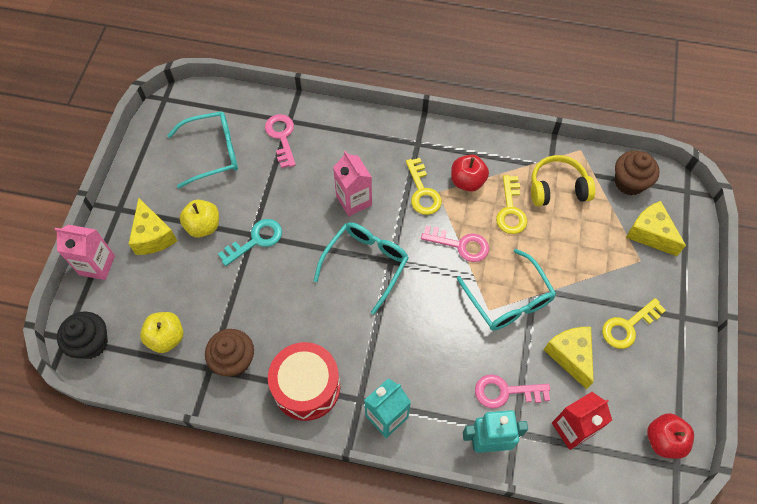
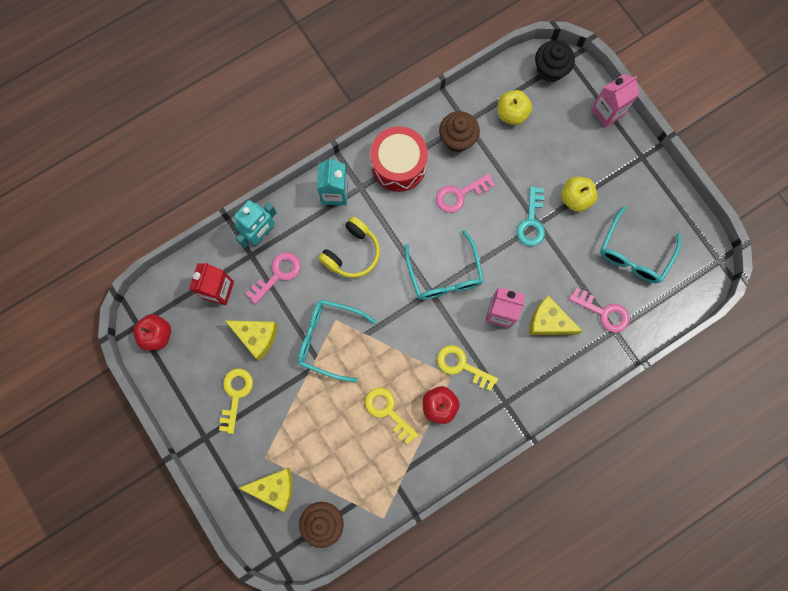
camera: 135 degrees right, 15 degrees up
(153, 236) = (598, 161): yellow cheese -> yellow cheese (548, 322)
(460, 245) = (397, 349): pink key -> pink key (460, 195)
(557, 188) = (371, 464): yellow headphones -> yellow headphones (352, 253)

